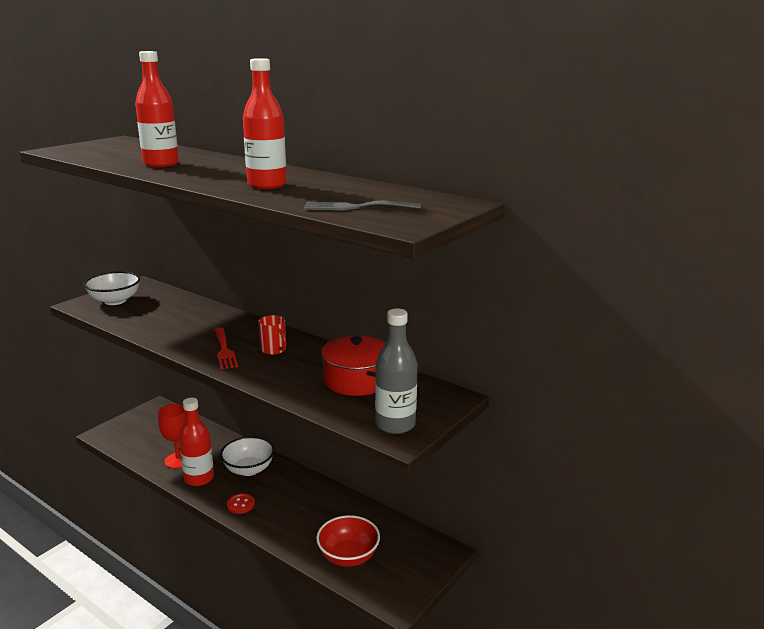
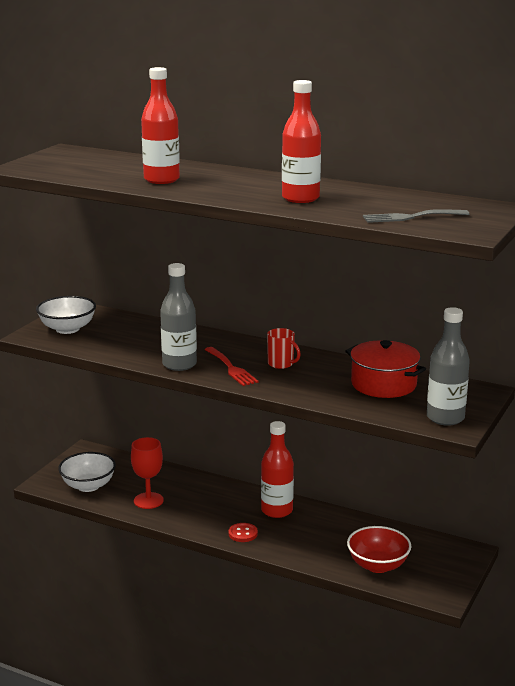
camera: 10 degrees left, 0 degrees up
(181, 342) = (179, 364): none -> grey bottle
(199, 478) = (183, 515): red bottle -> red bottle (277, 510)
(249, 469) = (231, 501): white bowl -> white bowl (88, 486)

